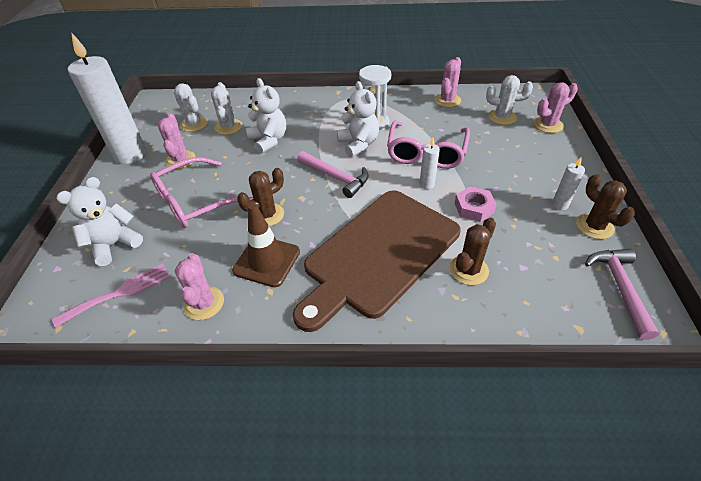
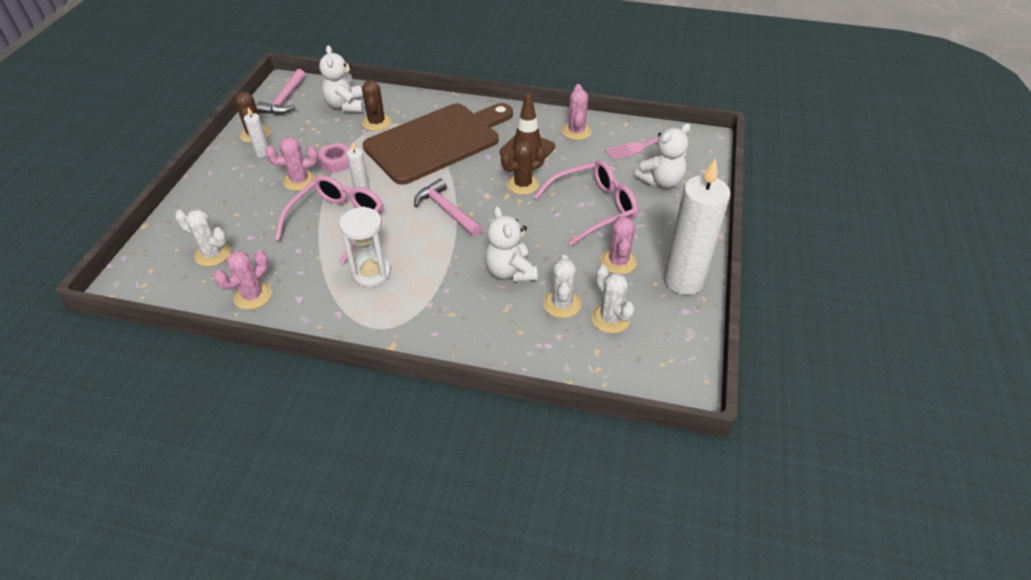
camera: 170 degrees left, 0 degrees up
(358, 144) = (405, 246): white teddy bear -> white teddy bear (345, 105)
(468, 270) = (376, 122): brown cactus -> brown cactus turned 60 degrees counterclockwise
(548, 125) = (175, 233): pink cactus -> pink cactus (299, 181)

